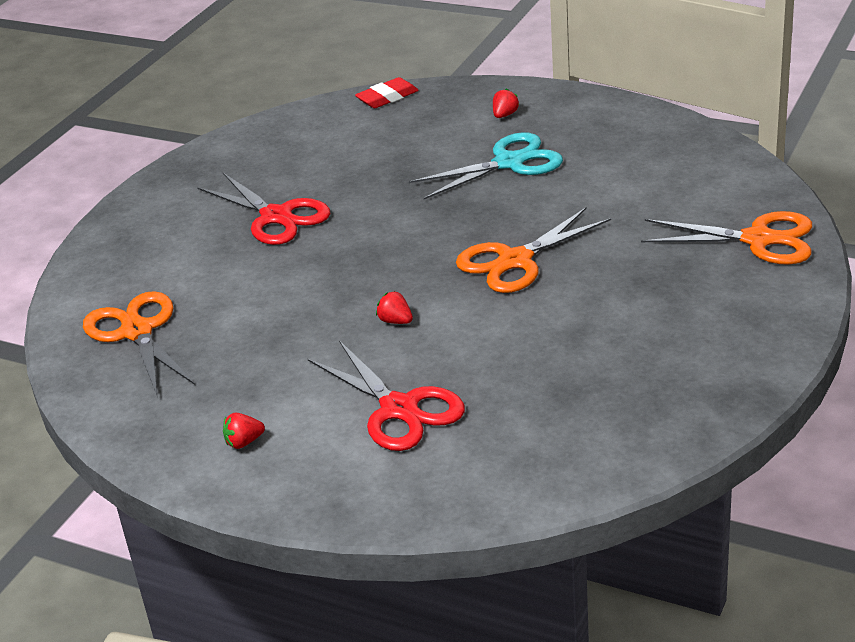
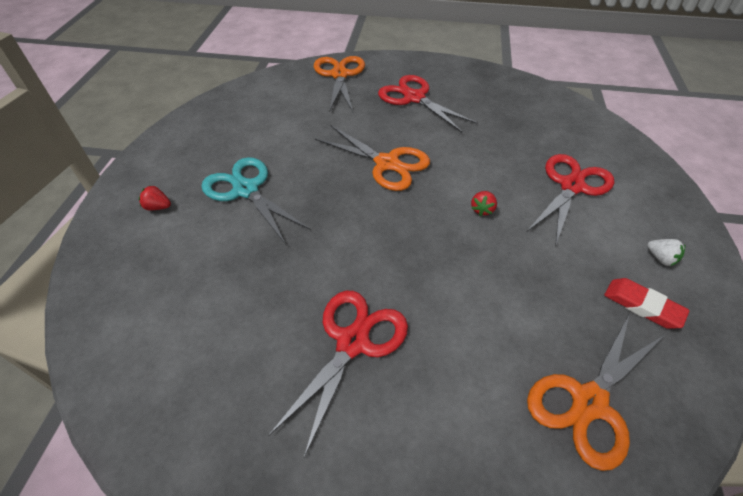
camera: 110 degrees left, 15 degrees up
(244, 442) = (660, 258): red strawberry -> white strawberry
(387, 97) = (93, 310): red eraser -> red eraser (642, 306)
(668, 304) = (414, 98): none -> red scissors

